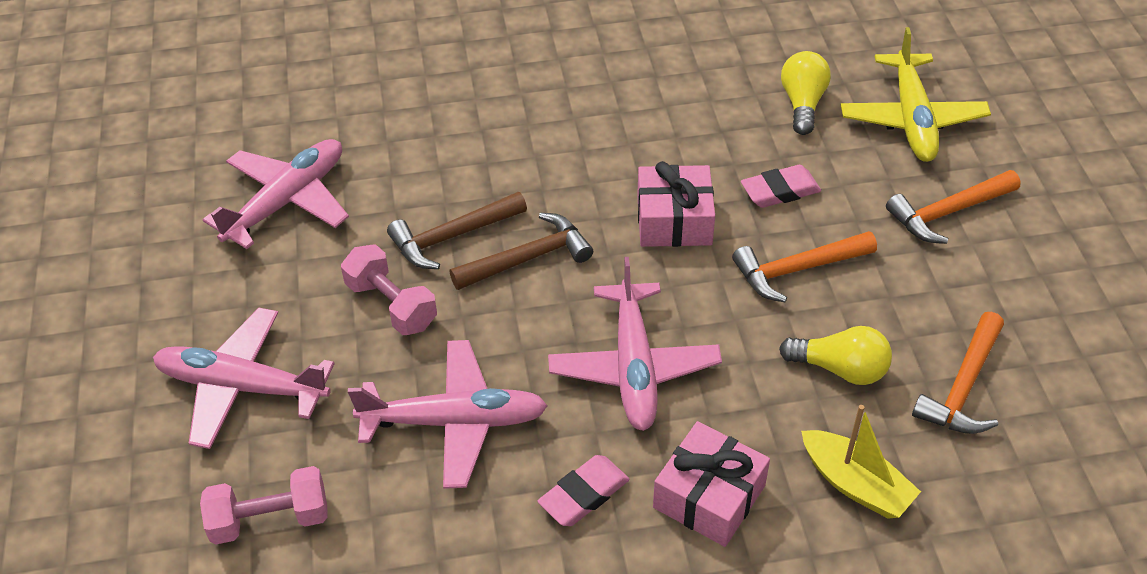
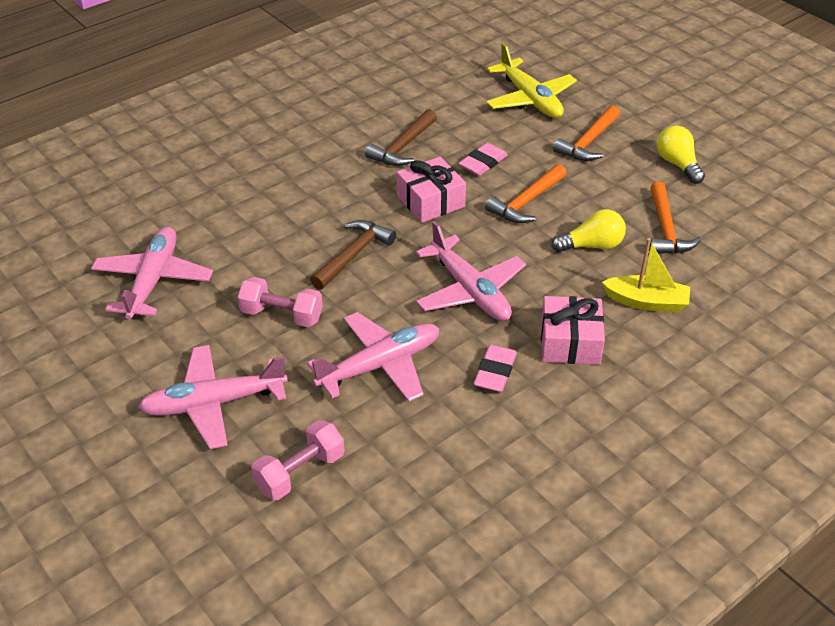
camera: 30 degrees left, 5 degrees down
(452, 237) = (291, 261): brown hammer -> brown hammer (403, 147)
(802, 103) = (459, 111): yellow light bulb -> yellow light bulb (677, 164)

